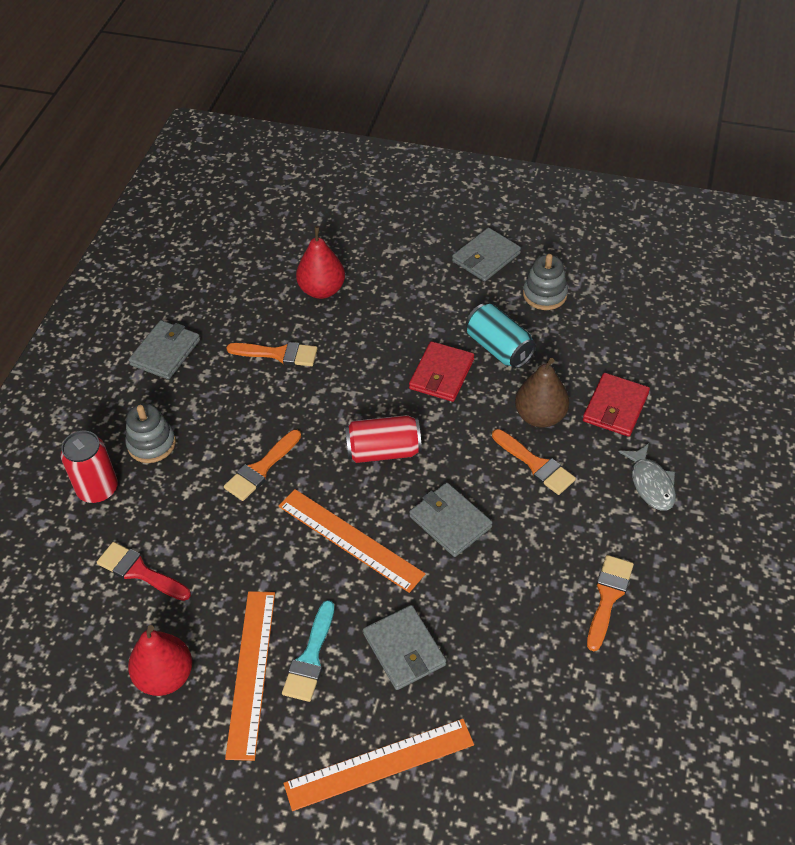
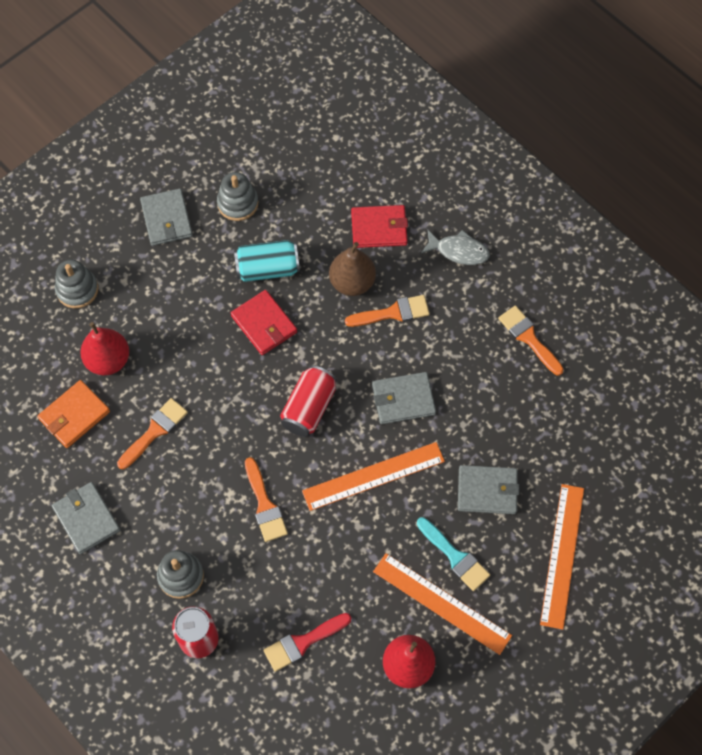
camera: 60 degrees left, 15 degrees up
(255, 295) = (74, 415): none -> orange wallet
(371, 238) = (77, 290): none -> grey stacking toy
(615, 407) = (379, 228): red wallet -> red wallet turned 60 degrees counterclockwise

